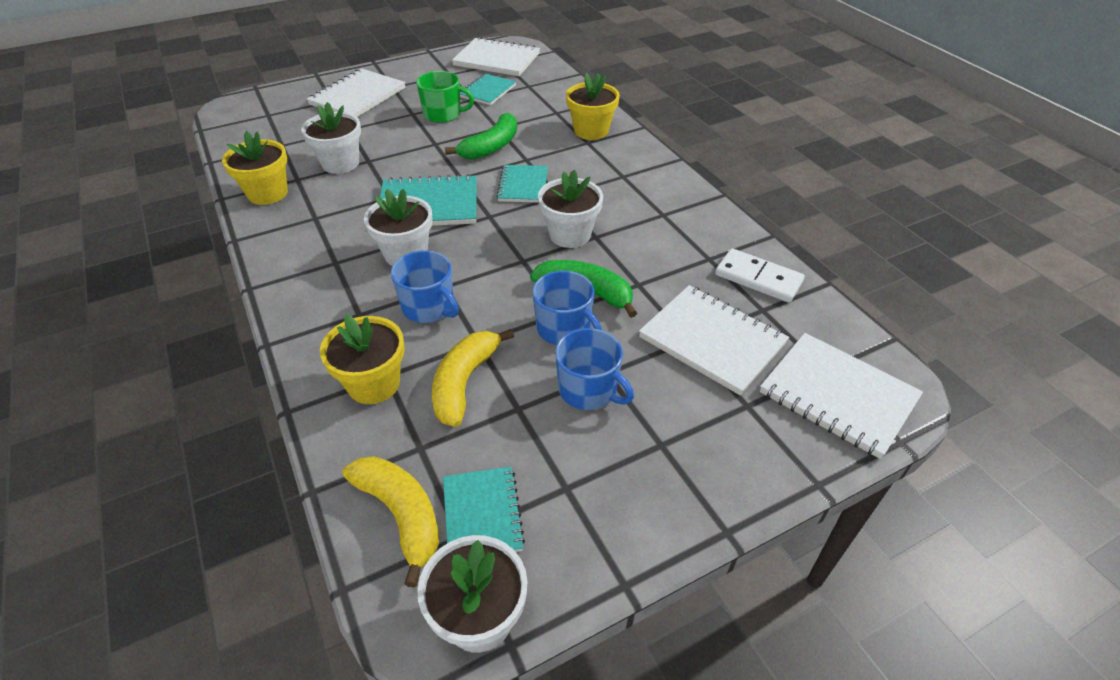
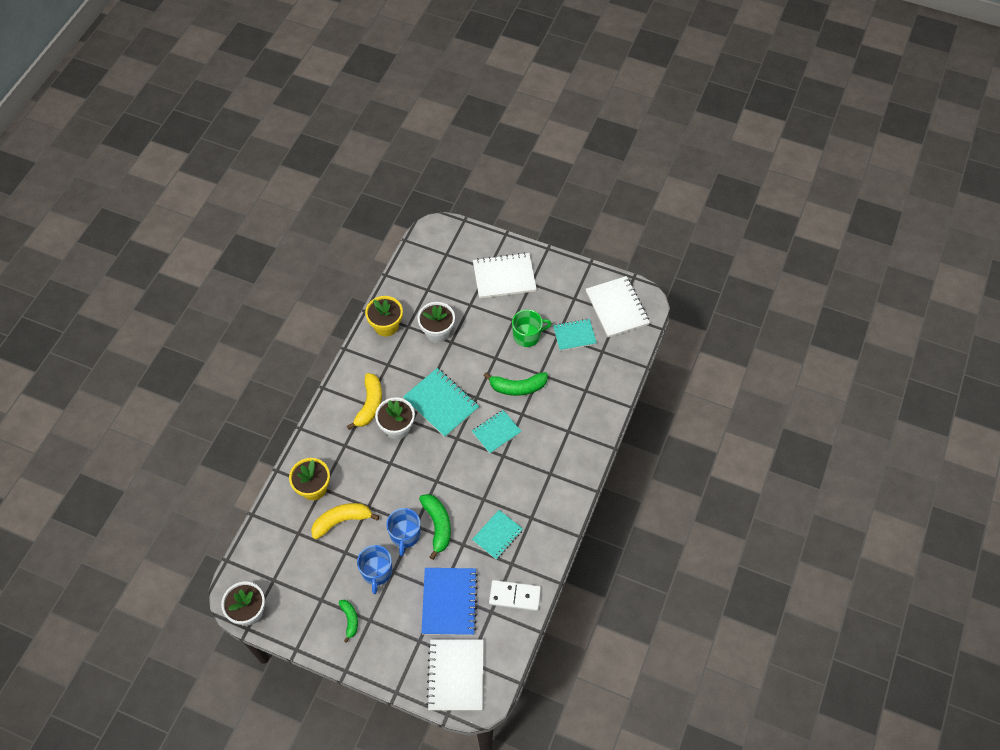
camera: 50 degrees right, 15 degrees up
(401, 515) = (266, 553): yellow banana -> yellow banana (370, 404)
(429, 307) = (372, 469): blue mug -> none
(443, 114) = (527, 335): green mug -> green mug turned 75 degrees counterclockwise
(482, 514) = (287, 580): turquoise notebook -> turquoise notebook (497, 535)
(570, 235) = (474, 486): white flower pot -> none
(591, 131) = (582, 424): yellow flower pot -> none
(637, 469) = (350, 619): none -> green banana
(712, 341) = (449, 602): white notebook -> blue notebook
(758, 278) = (515, 596): white domino -> white domino turned 75 degrees counterclockwise

